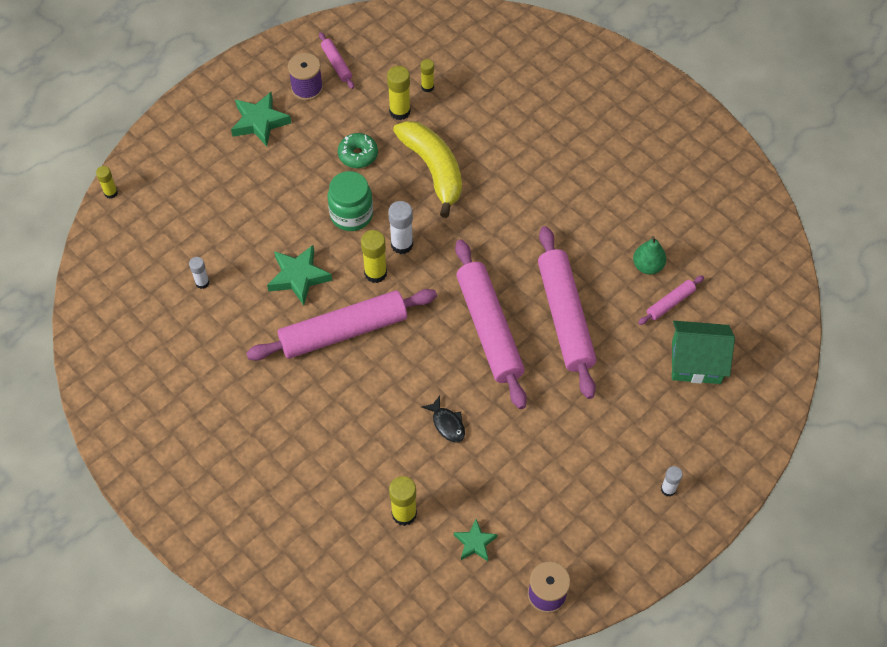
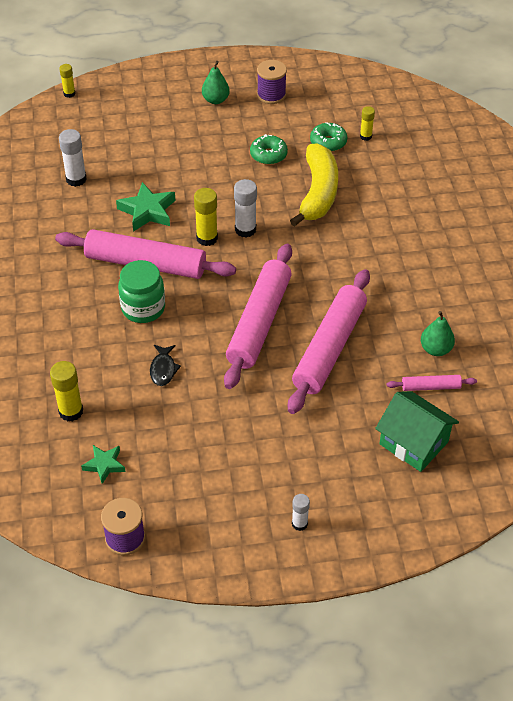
camera: 35 degrees right, 10 degrees down
(202, 282) = (76, 179): white glue stick -> white glue stick, size x1.62
(260, 122) = (215, 100): green star -> green pear
(336, 64) = (308, 90): pink rolling pin -> none
(351, 215) = (226, 191): green jar -> green jar (143, 308)
(400, 111) = (328, 142): yellow glue stick -> green donut

